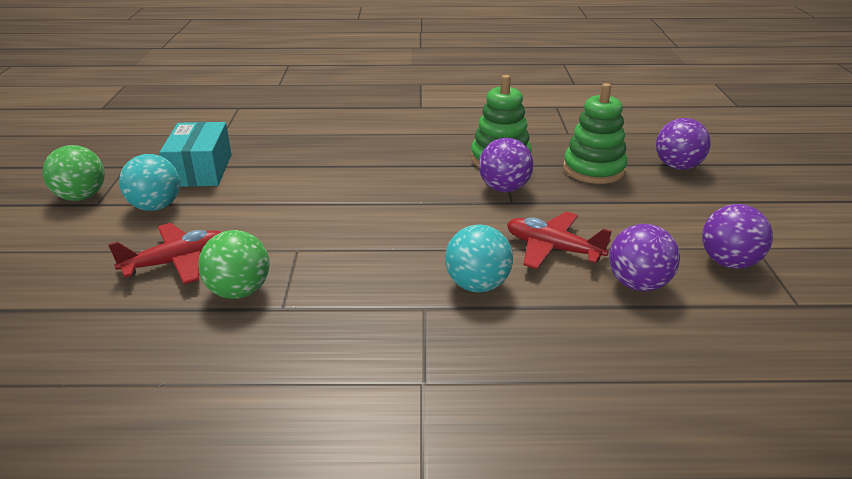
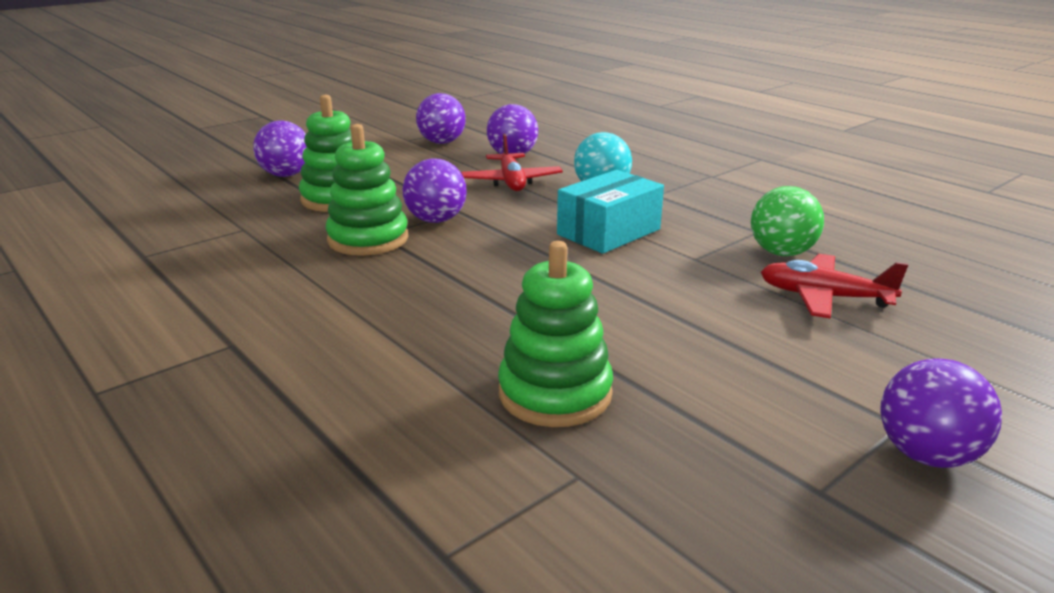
camera: 130 degrees left, 5 degrees down
(81, 197) = (926, 454): green ball -> purple ball
(156, 206) = (809, 374): turquoise ball -> none
(200, 170) = (698, 406): turquoise box -> turquoise box (608, 232)
(267, 148) = (555, 393): none -> green stacking toy

